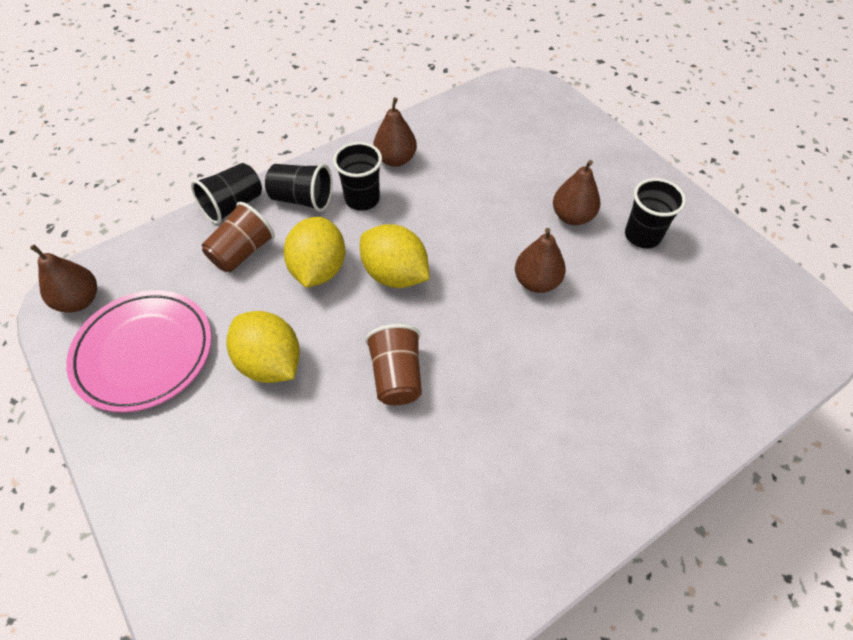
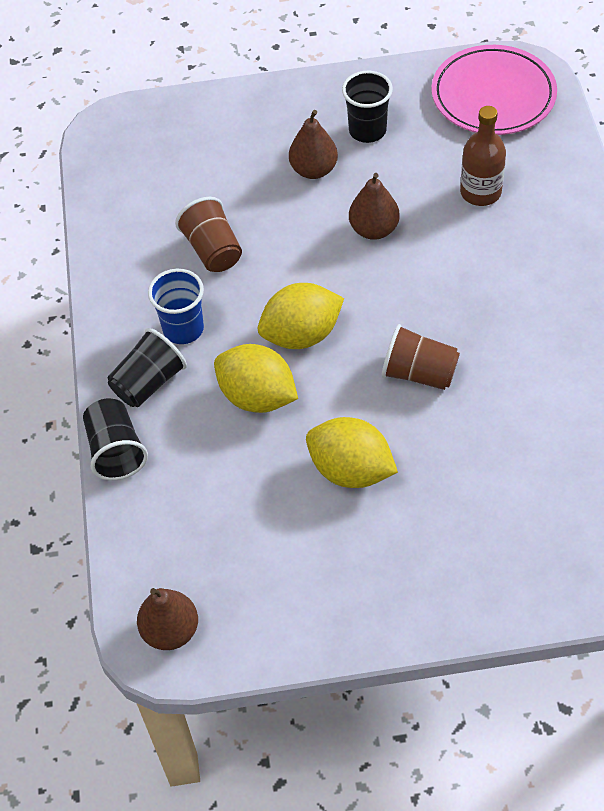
camera: 60 degrees left, 0 degrees up
(144, 353) = (278, 579): pink plate -> pink plate (493, 95)
(242, 252) = (192, 458): brown cup -> brown cup (213, 250)
(270, 363) = (351, 470): yellow lemon -> yellow lemon turned 45 degrees clockwise
(362, 199) = (183, 329): black cup -> blue cup
(395, 159) = (143, 280): brown pear -> none
(636, 347) = (480, 192): none -> brown bottle

